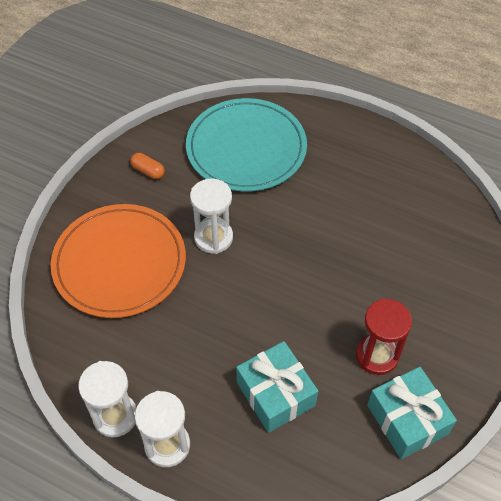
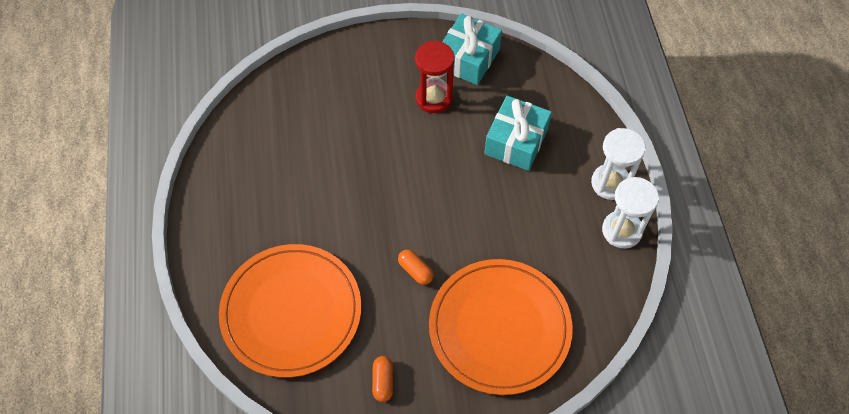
camera: 125 degrees left, 5 degrees up
(213, 238) = (415, 271): white hourglass -> orange capsule
(246, 148) = (291, 312): turquoise plate -> orange plate

